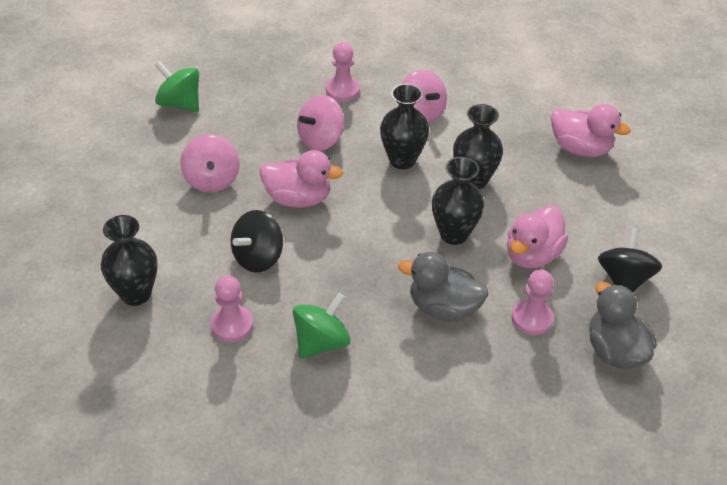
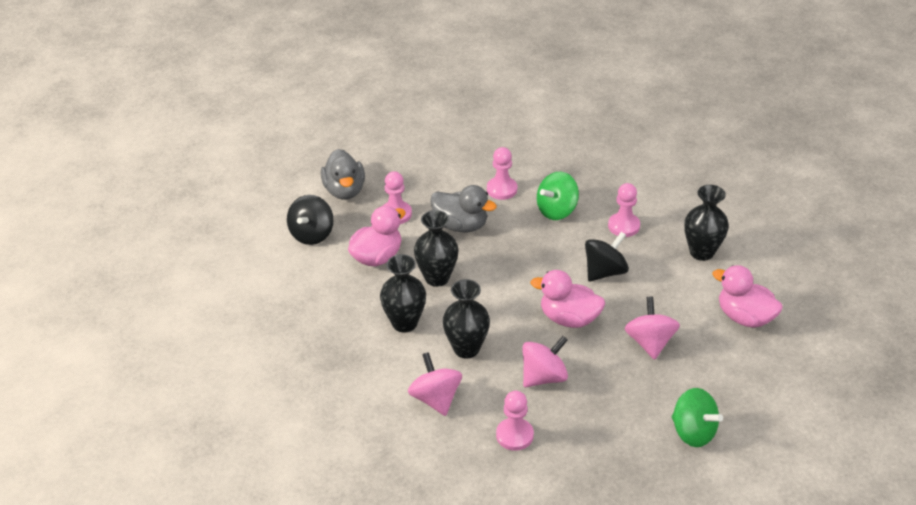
camera: 170 degrees left, 5 degrees down
(401, 372) = (502, 189): none -> pink pawn
(580, 148) = (289, 347): pink duck -> pink duck (744, 317)

